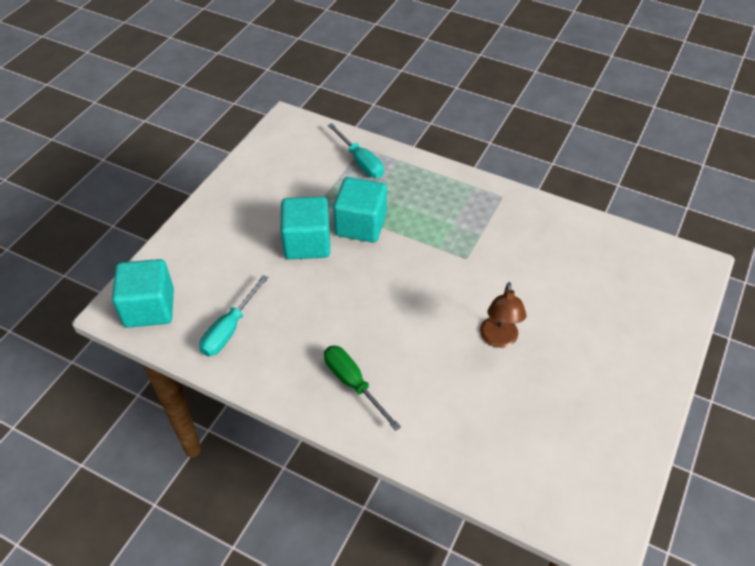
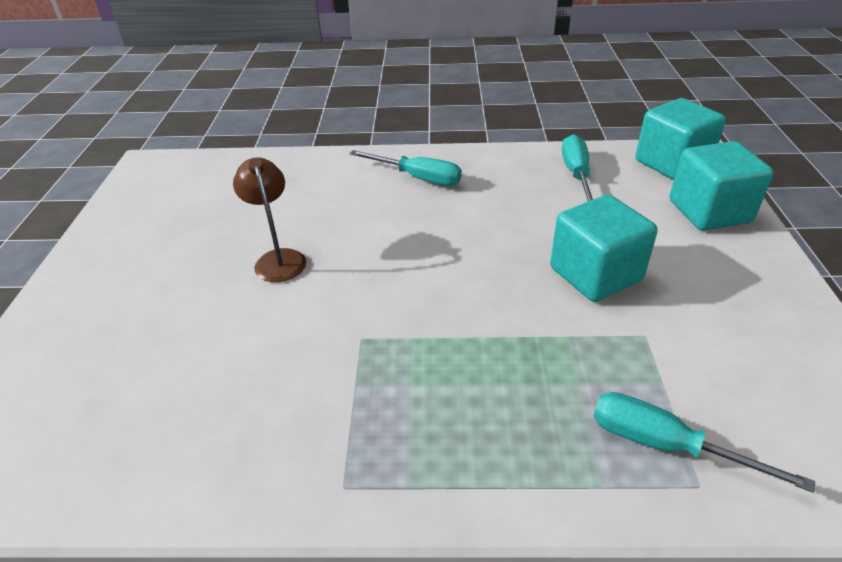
camera: 155 degrees right, 10 degrees down
(353, 384) = (418, 178): green screwdriver -> turquoise screwdriver
(360, 225) = (550, 325): turquoise cube -> turquoise cube (709, 211)

